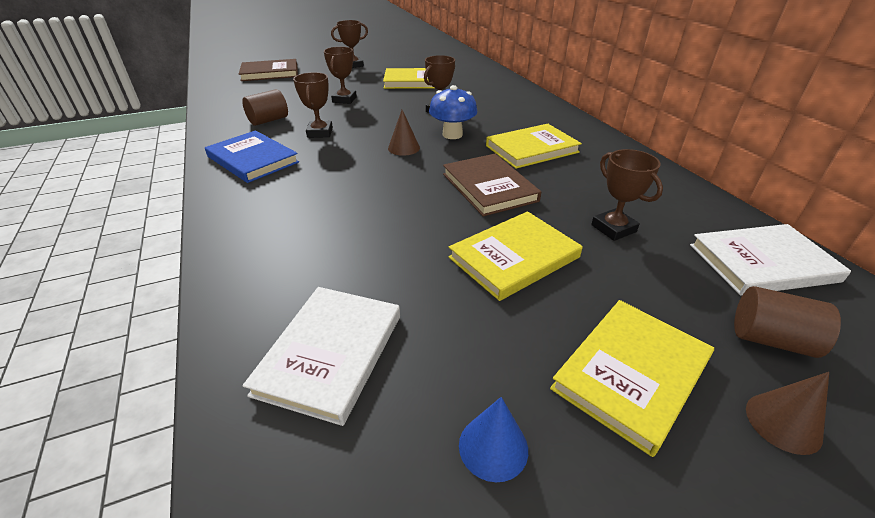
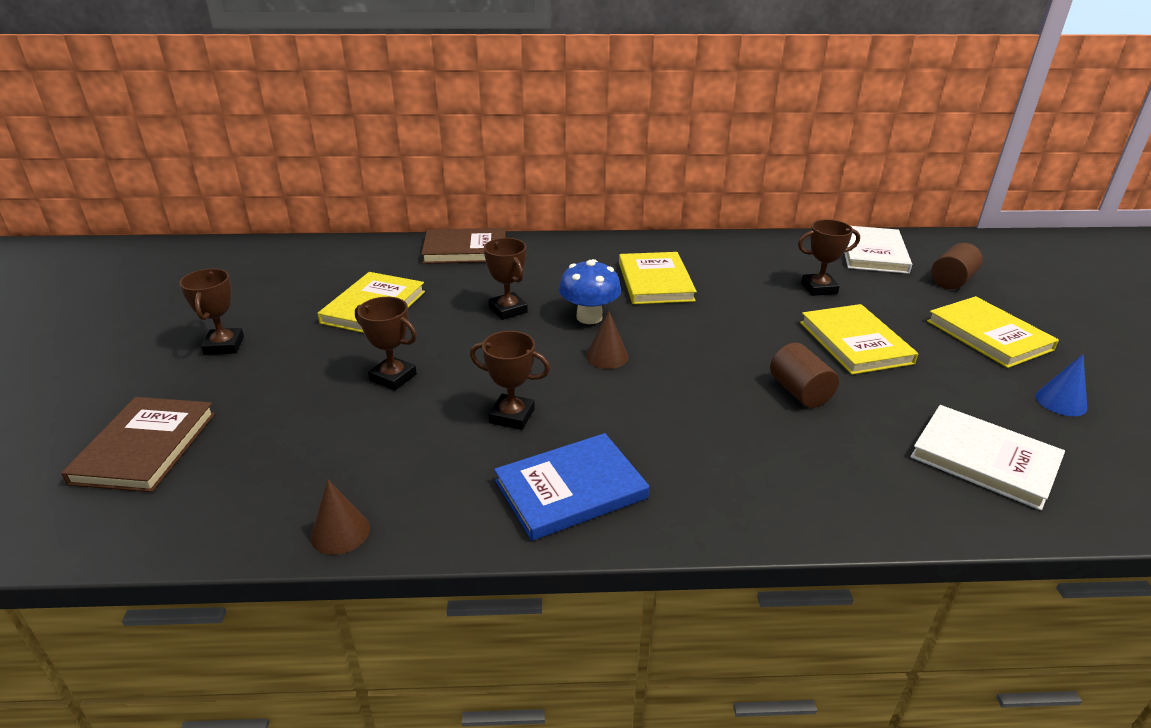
camera: 70 degrees left, 5 degrees down
(268, 120) = (420, 464): brown cylinder -> brown cylinder (799, 392)
(489, 187) = (729, 325): brown book -> brown book (465, 250)
(783, 422) = (1020, 304): brown cone -> brown cone (340, 532)

